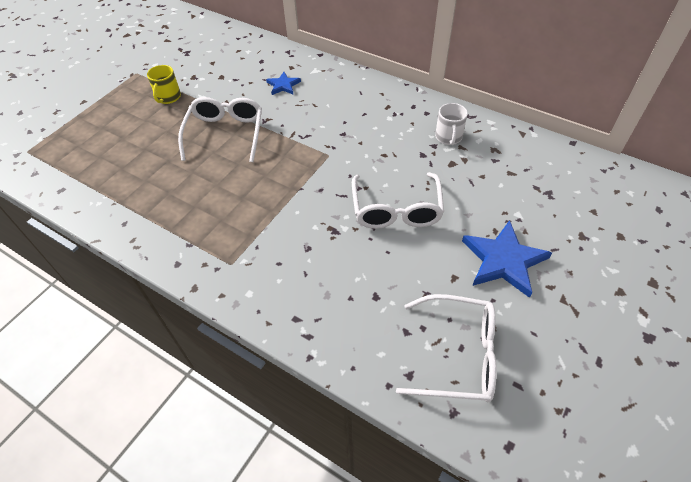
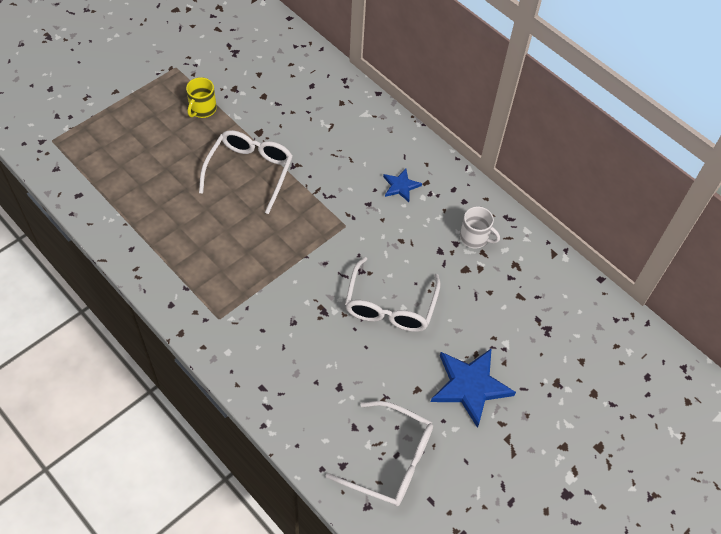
camera: 10 degrees right, 5 degrees up
(283, 85) = (326, 125): blue star -> blue star (400, 186)
(448, 137) = (474, 237): white mug -> white mug turned 75 degrees counterclockwise

